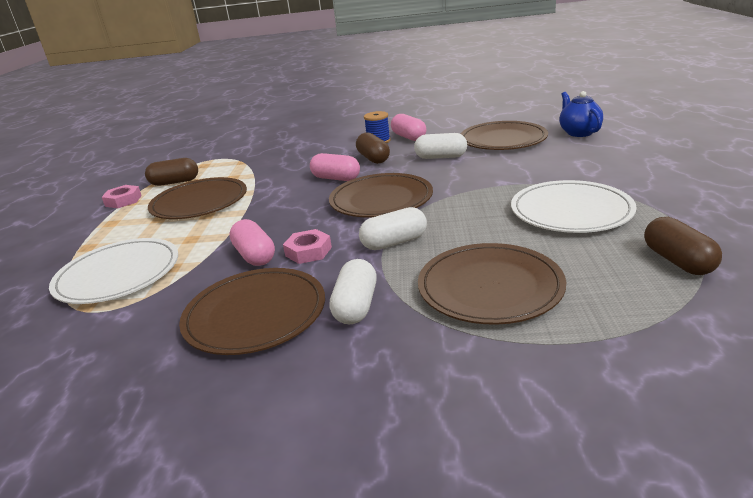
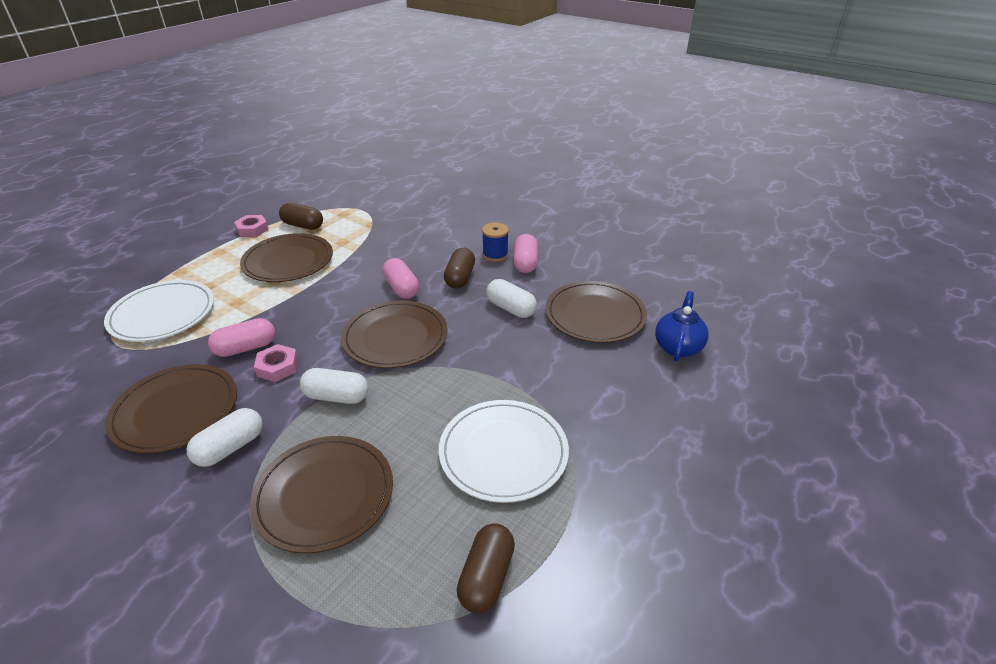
camera: 30 degrees right, 10 degrees up
(255, 255) = (246, 348): pink capsule -> pink capsule turned 60 degrees clockwise

